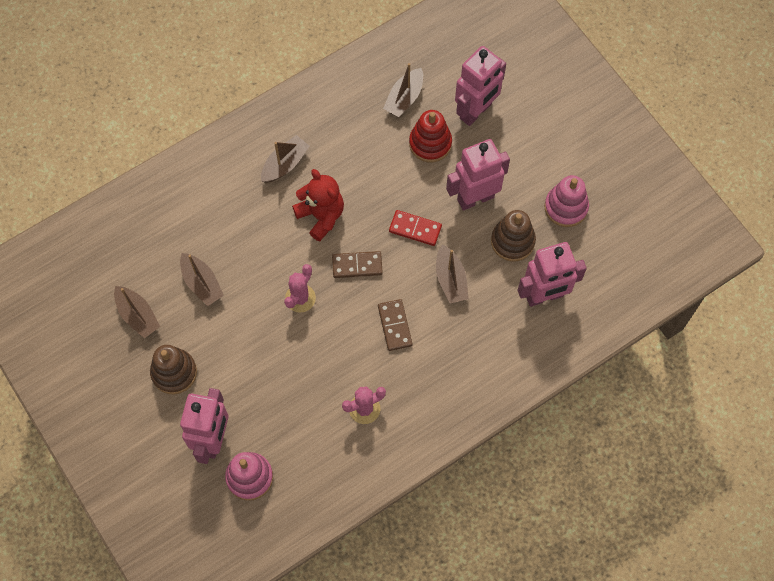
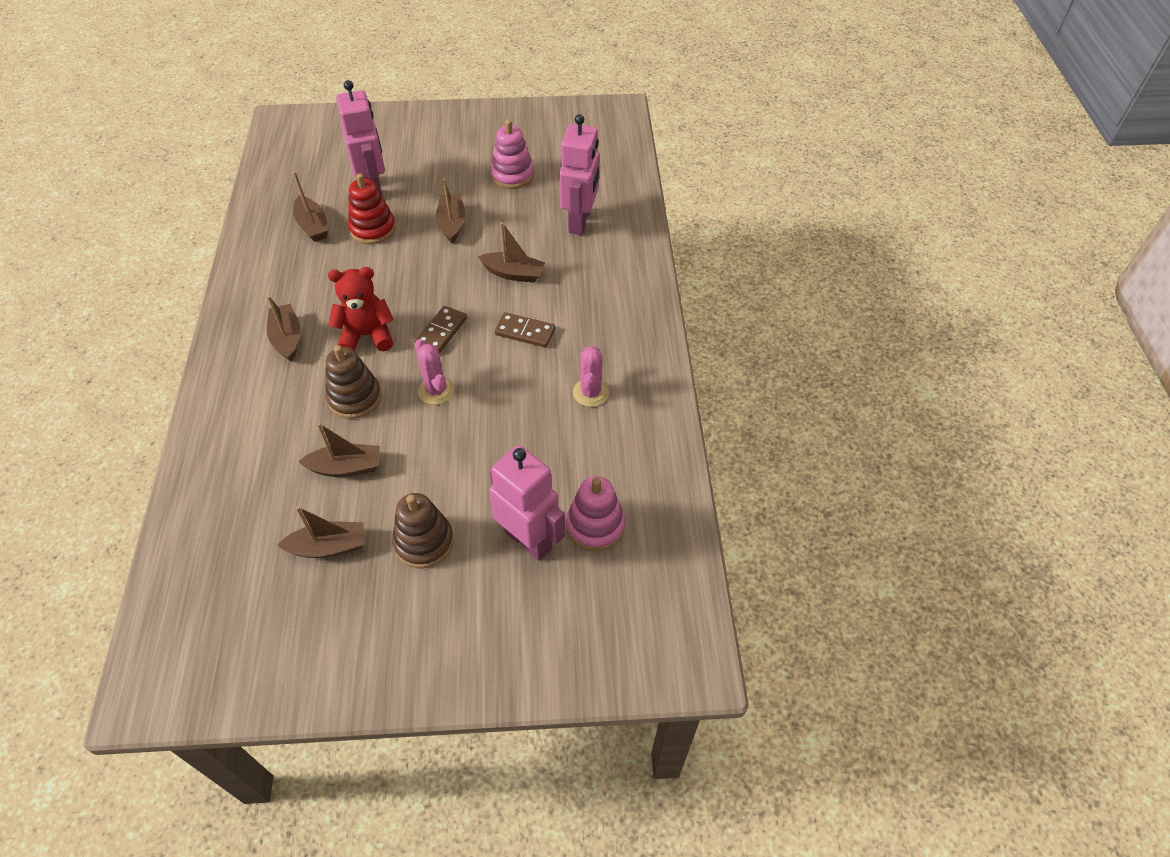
camera: 60 degrees left, 15 degrees down
(415, 229) = (443, 275): red domino -> none
(475, 198) = (452, 224): pink robot -> brown boat
(512, 241) = (513, 219): brown stacking toy -> brown stacking toy (355, 398)

